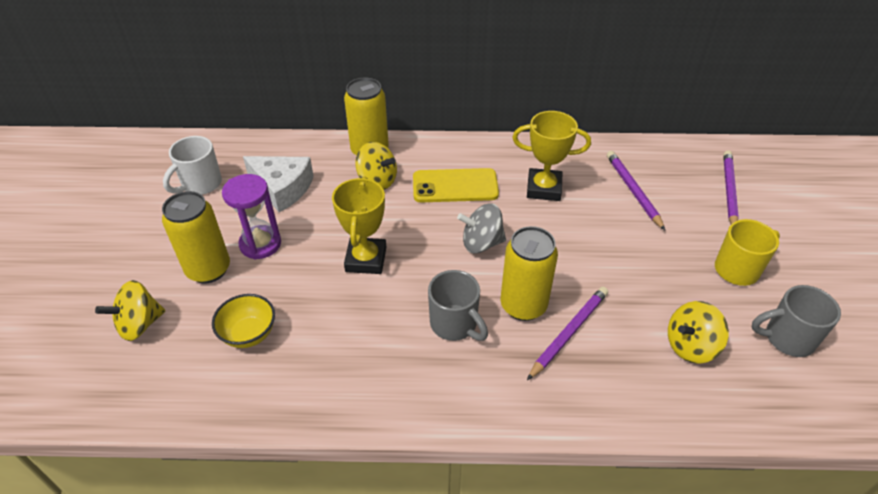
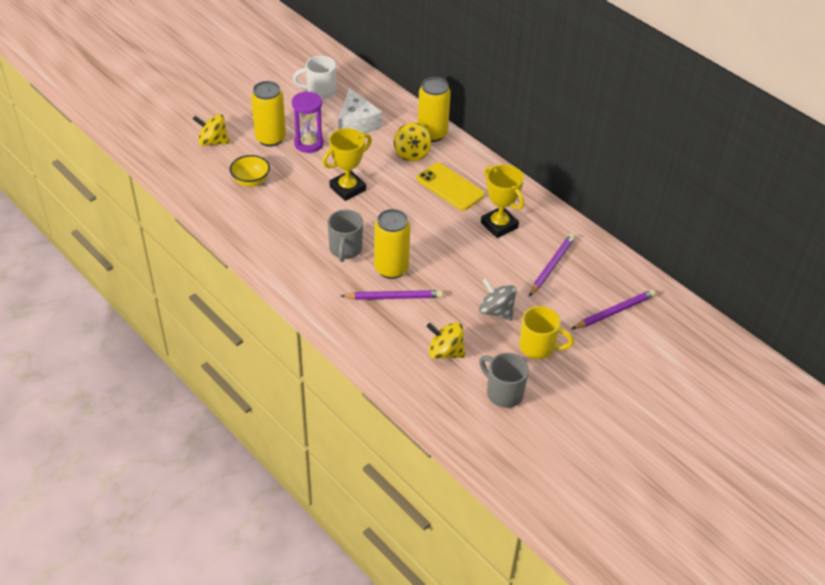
camera: 45 degrees right, 0 degrees up
(481, 243) = (417, 225): grey spinning top -> grey spinning top (496, 311)

